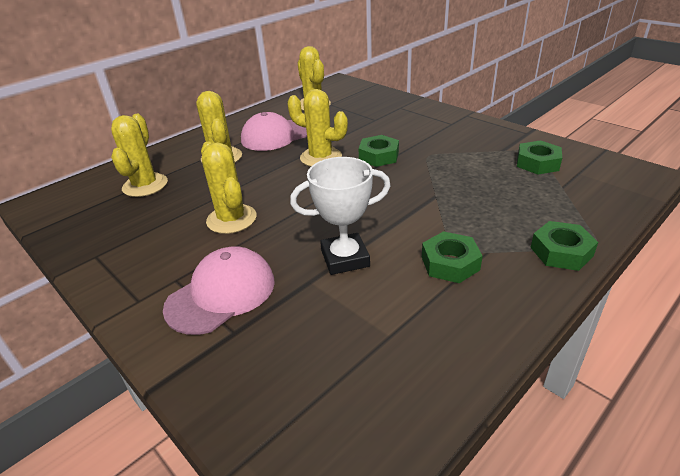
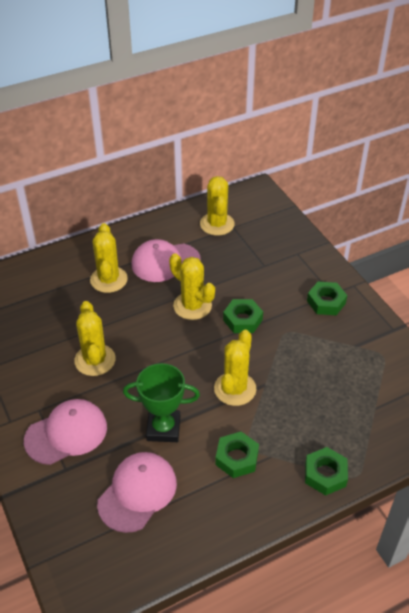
camera: 15 degrees right, 10 degrees up
(145, 185) = (38, 297): yellow cactus -> yellow cactus (235, 389)
(345, 258) = (163, 428): white trophy -> green trophy
(347, 331) = (137, 492): none -> pink cap
(537, 163) = (374, 372): green nut -> green nut (326, 302)

